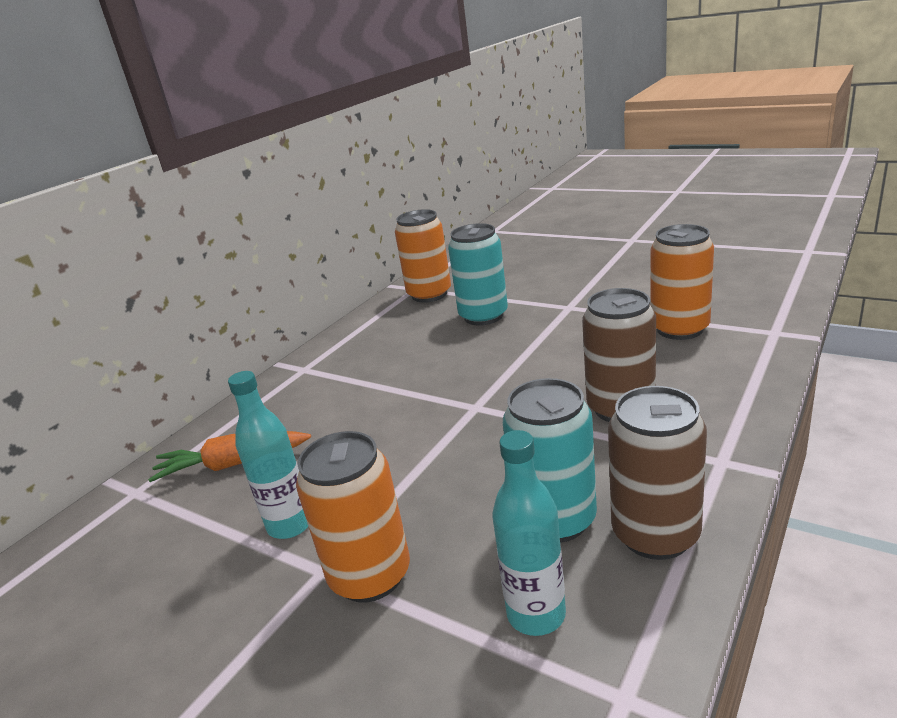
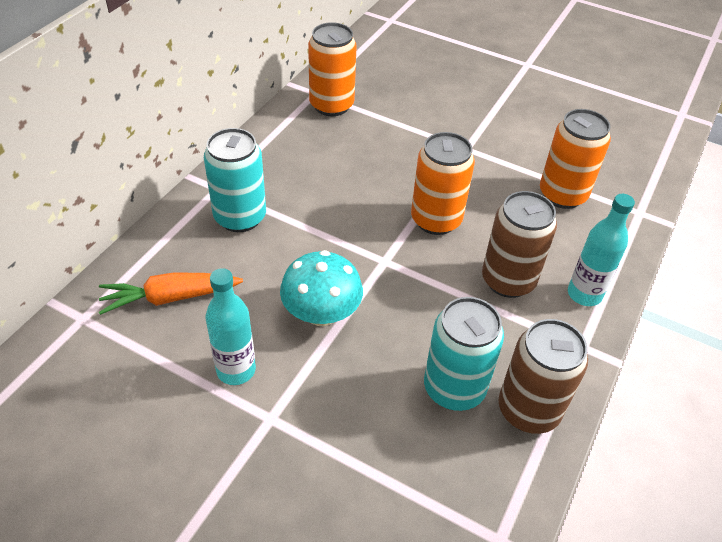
camera: 10 degrees left, 20 degrees up
(370, 575) = (311, 426): orange can -> orange can (436, 220)
(398, 461) = (321, 313): none -> turquoise mushroom
(483, 316) = (386, 146): turquoise can -> turquoise can (240, 217)
(536, 614) = (440, 471): turquoise bottle -> turquoise bottle (584, 294)

